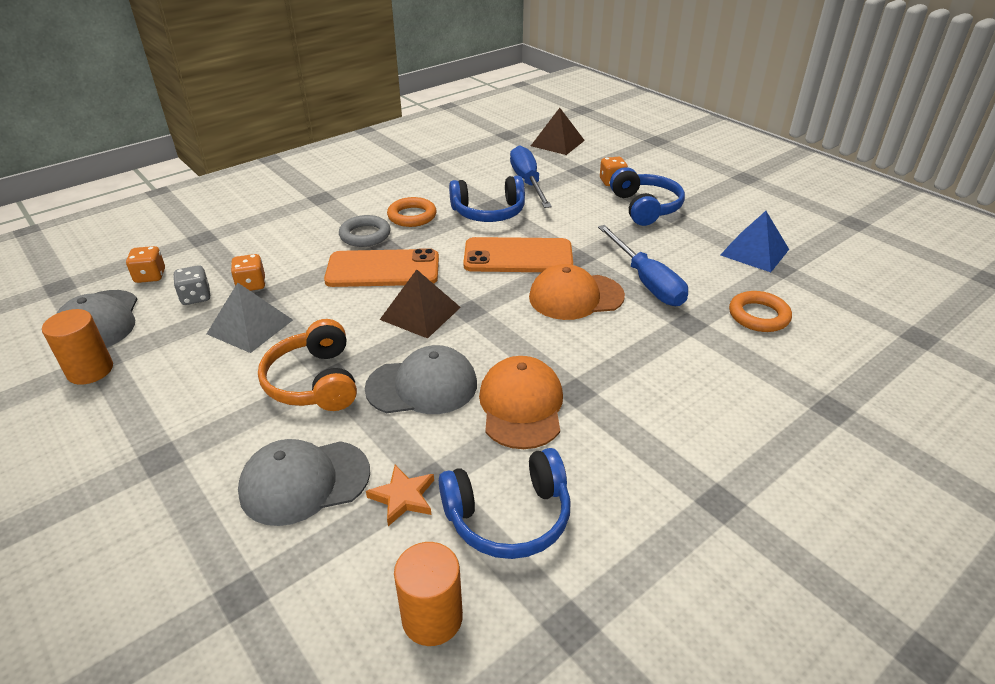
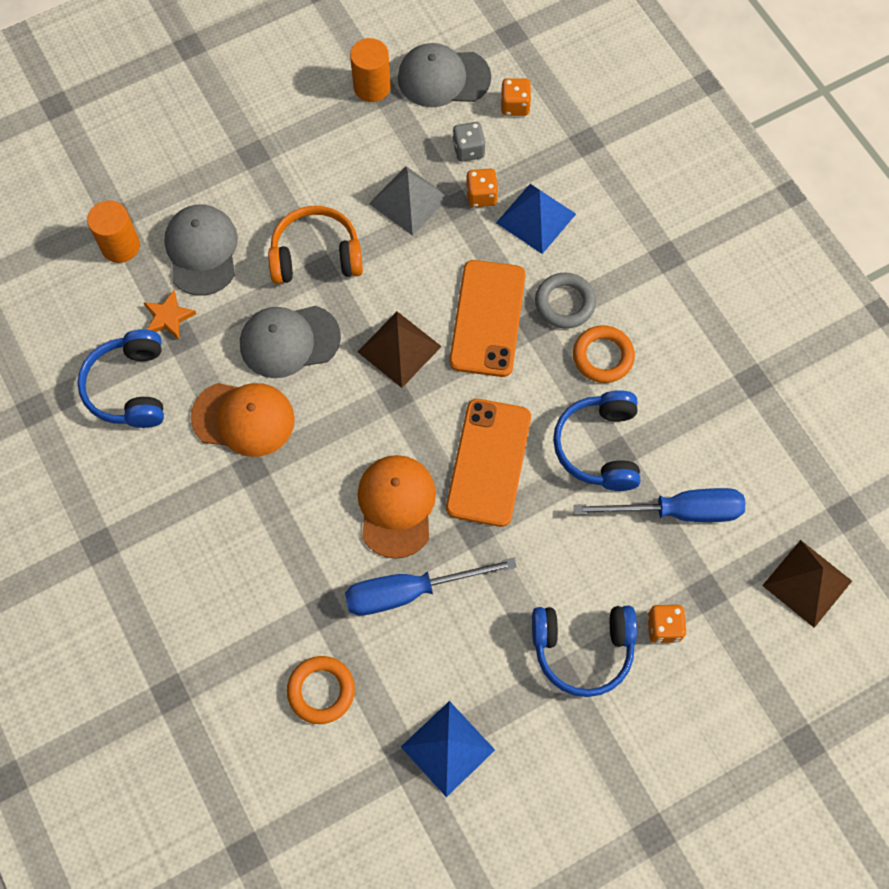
camera: 100 degrees right, 30 degrees up
(279, 255) = (536, 218): none -> blue pyramid
(422, 386) = (289, 341): grey cap -> grey cap turned 75 degrees clockwise
(432, 618) = (65, 328): orange cylinder -> orange cylinder (120, 246)

